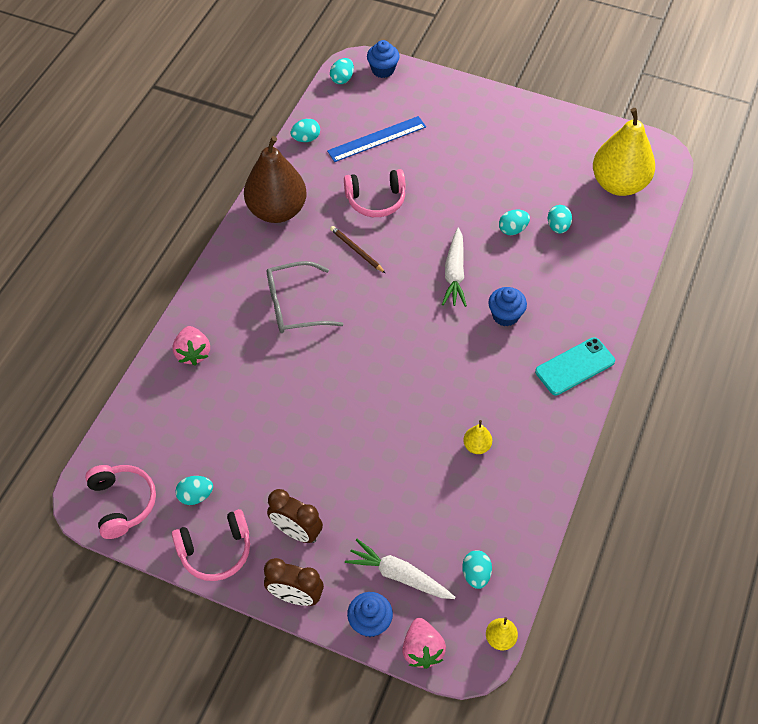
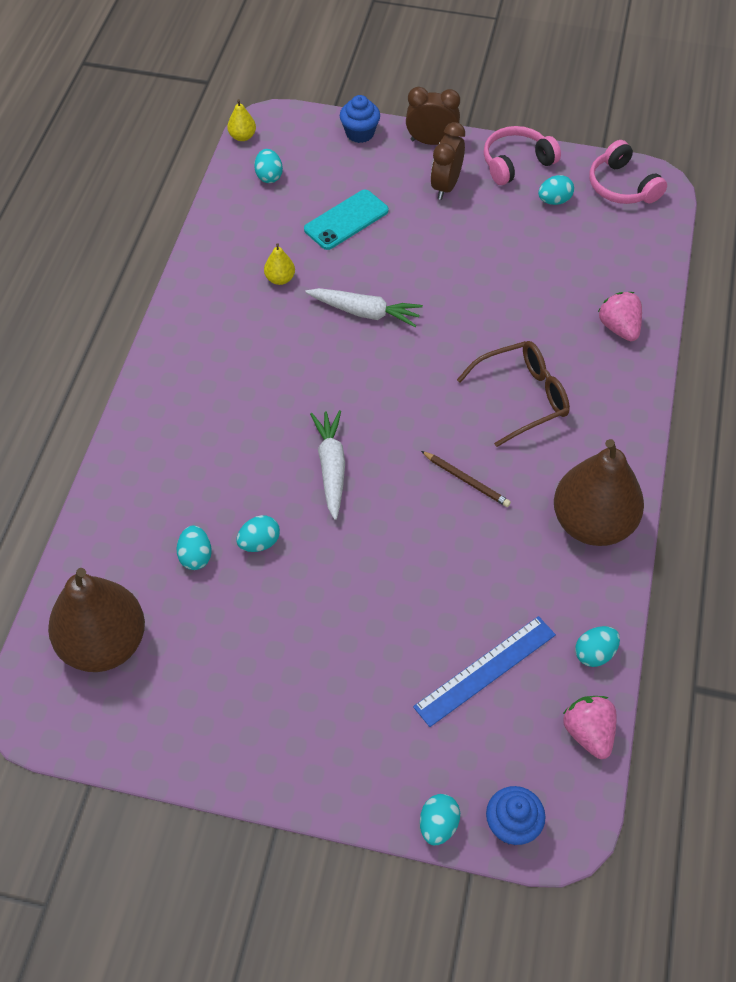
camera: 170 degrees right, 0 degrees up
(294, 306) = (523, 397): grey glasses -> brown glasses
(296, 531) = (446, 186): brown clock -> brown clock turned 90 degrees counterclockwise
(342, 79) = (576, 790): turquoise egg -> turquoise egg (438, 825)
(376, 200) = (460, 561): pink headphones -> none
(399, 575) = (340, 167): white carrot -> white carrot (365, 312)
(422, 650) = (310, 121): pink strawberry -> pink strawberry (588, 733)
(505, 315) = (260, 422): blue cupcake -> none
(575, 366) = (173, 373): turquoise phone -> turquoise phone (346, 220)
(618, 184) = (104, 643): yellow pear -> brown pear

